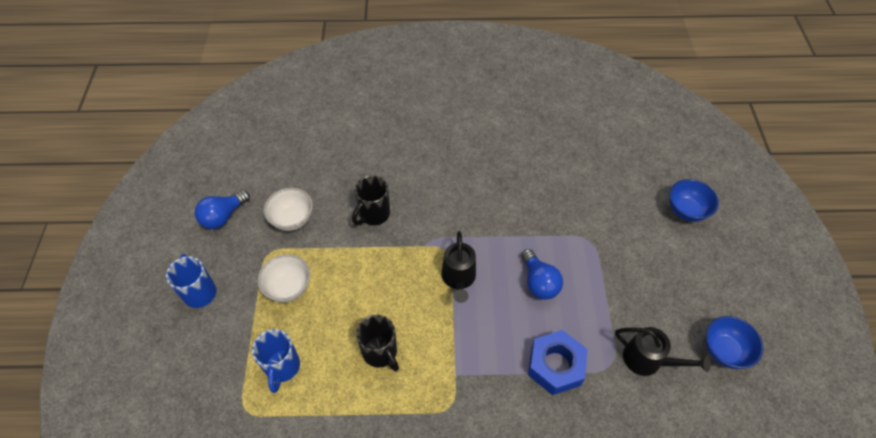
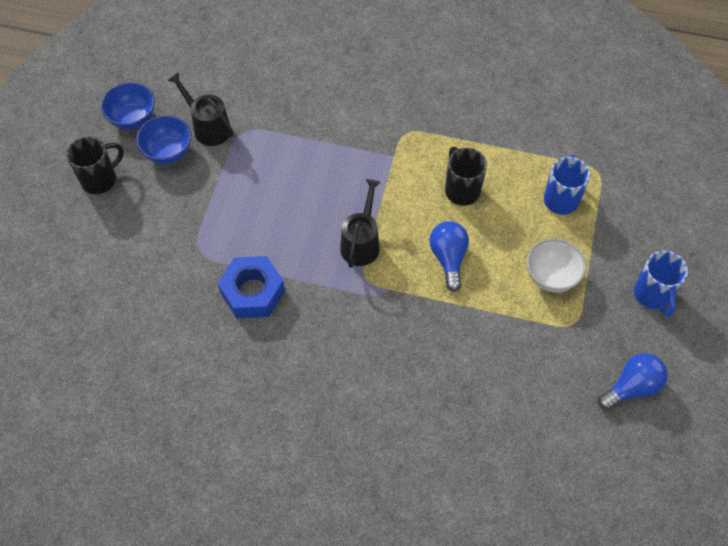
camera: 165 degrees left, 5 degrees up
(292, 219) = (543, 361): white bowl -> none
(373, 214) = (440, 343): black mug -> black mug (100, 179)
(539, 282) = (277, 219): blue light bulb -> blue light bulb (448, 258)
(555, 366) = (296, 142): blue nut -> blue nut (252, 292)
(686, 211) = (68, 258): blue bowl -> blue bowl (168, 152)

